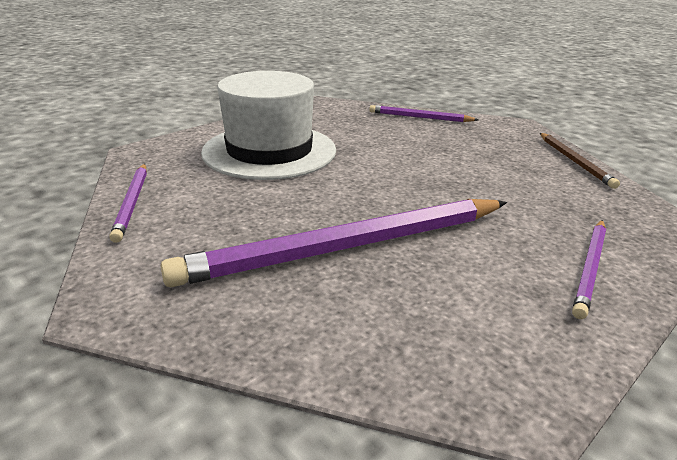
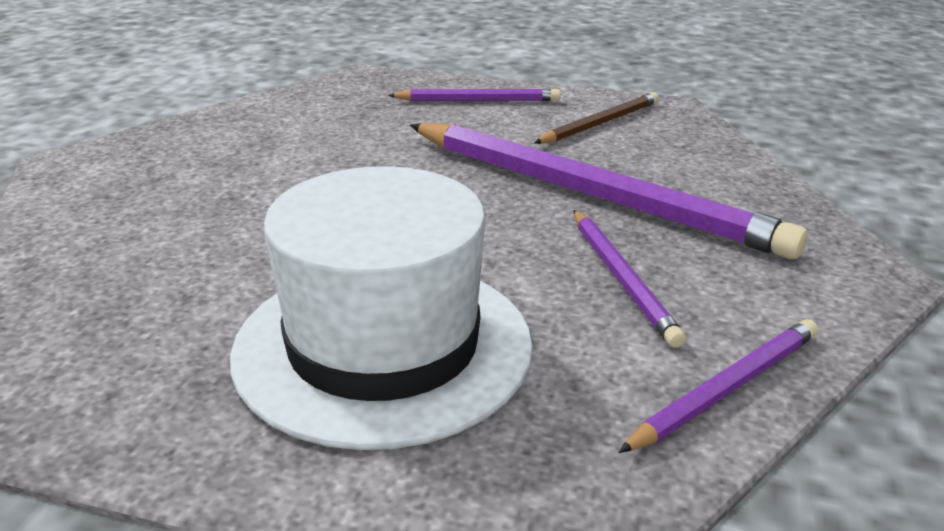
camera: 120 degrees left, 0 degrees up
(420, 117) = (62, 246): purple pencil -> purple pencil (622, 278)
(575, 161) = (214, 119): brown pencil -> brown pencil (600, 123)

